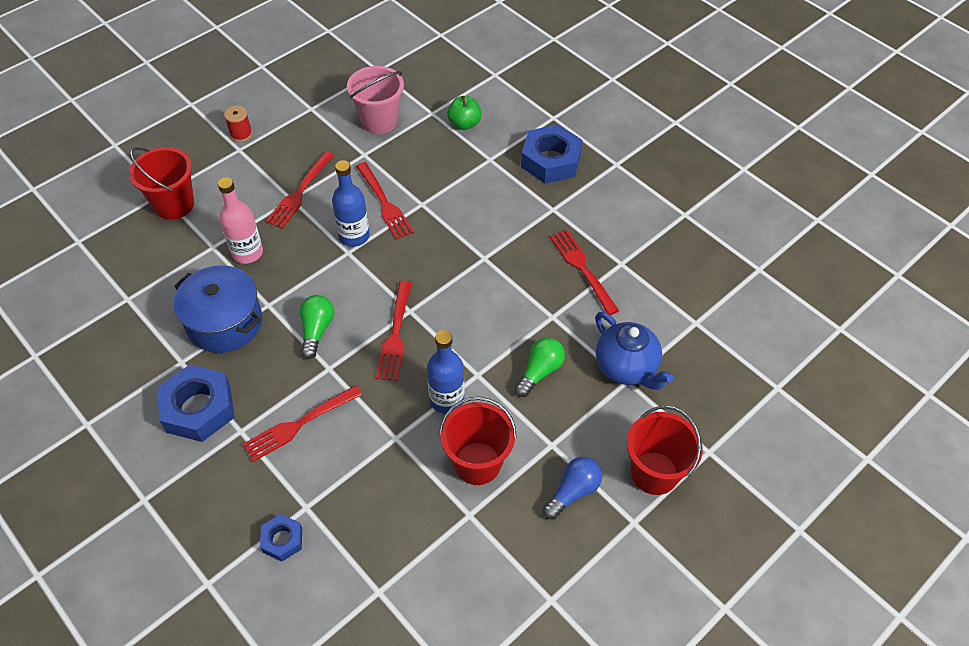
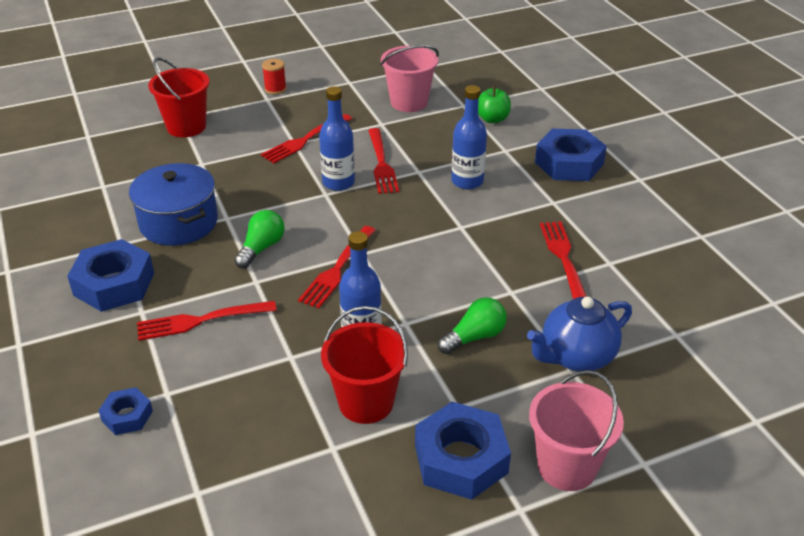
camera: 20 degrees right, 15 degrees down
(247, 253) = (231, 174): pink bottle -> none
(470, 204) = (467, 181): none -> blue bottle
(573, 492) = (461, 459): blue light bulb -> blue nut
(626, 368) = (576, 357): blue teapot -> blue teapot turned 75 degrees clockwise
(654, 473) = (567, 466): red bucket -> pink bucket

